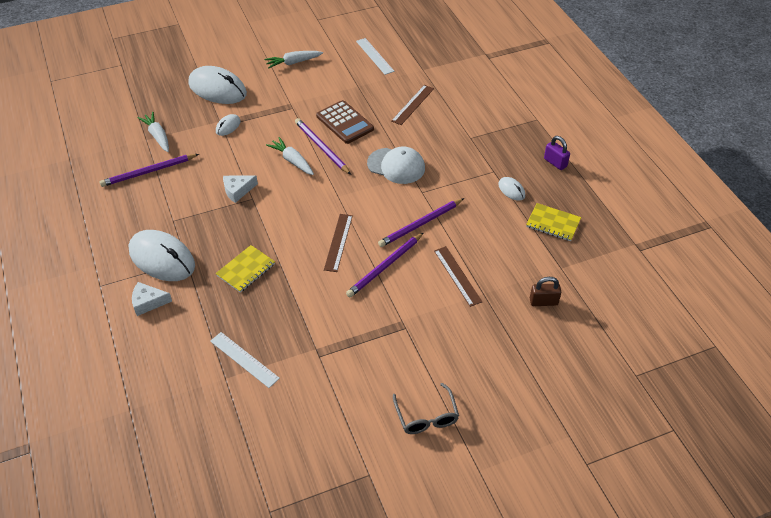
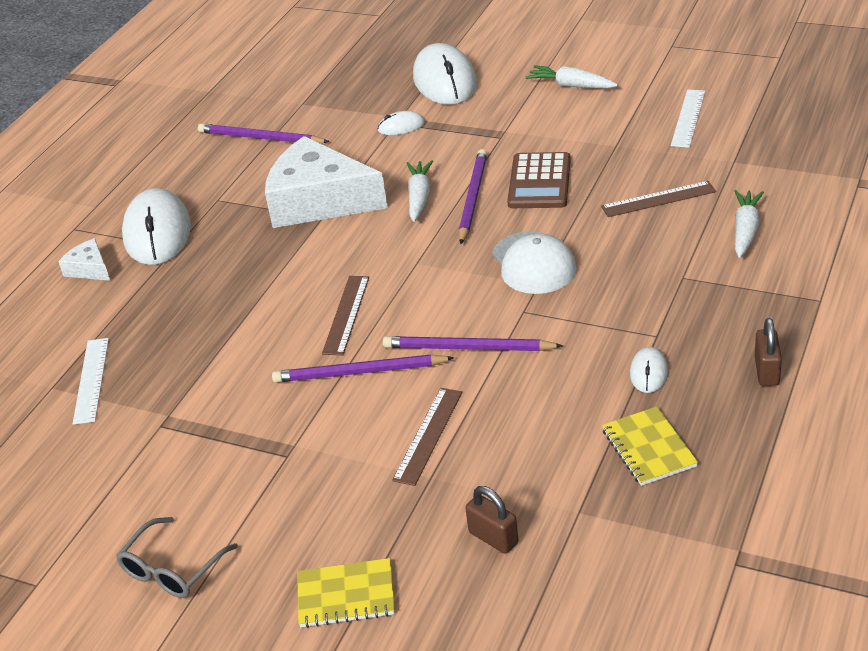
camera: 50 degrees right, 10 degrees down
(158, 136) = (317, 105): white carrot -> white carrot (745, 230)
(237, 190) = (319, 201): white cheese -> white cheese, size x2.29
(246, 270) = (215, 289): yellow notebook -> yellow notebook (346, 595)
(338, 242) = (346, 314): brown ruler -> brown ruler turned 45 degrees counterclockwise
(555, 162) = (766, 371): purple padlock -> brown padlock

